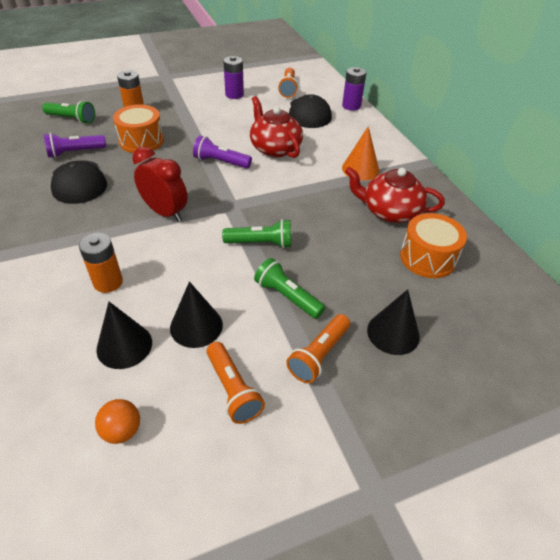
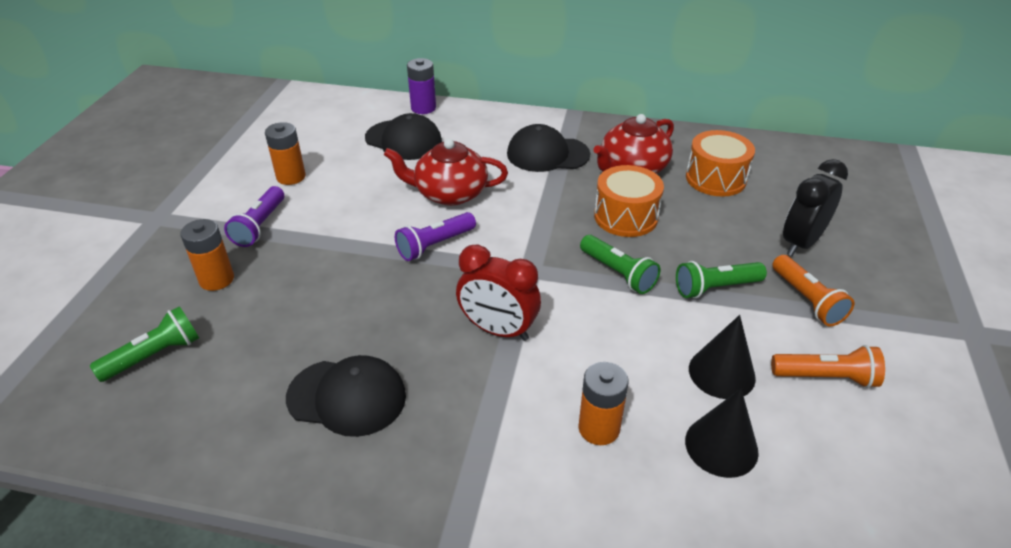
camera: 55 degrees left, 5 degrees down
(75, 152) = (260, 378): purple flashlight -> purple flashlight (259, 226)
(122, 430) = (849, 487): orange ball -> none
(141, 141) = (308, 299): orange drum -> orange drum (626, 216)
(165, 212) = (498, 330): red clock -> red clock turned 135 degrees counterclockwise
(234, 95) = (291, 177): purple battery -> orange battery
(260, 243) = (618, 273): green flashlight -> green flashlight turned 105 degrees clockwise
(288, 89) = (331, 132): orange flashlight -> none
(360, 169) = (547, 154): orange cone -> black cap
(393, 333) = (801, 243): black cone -> black clock

